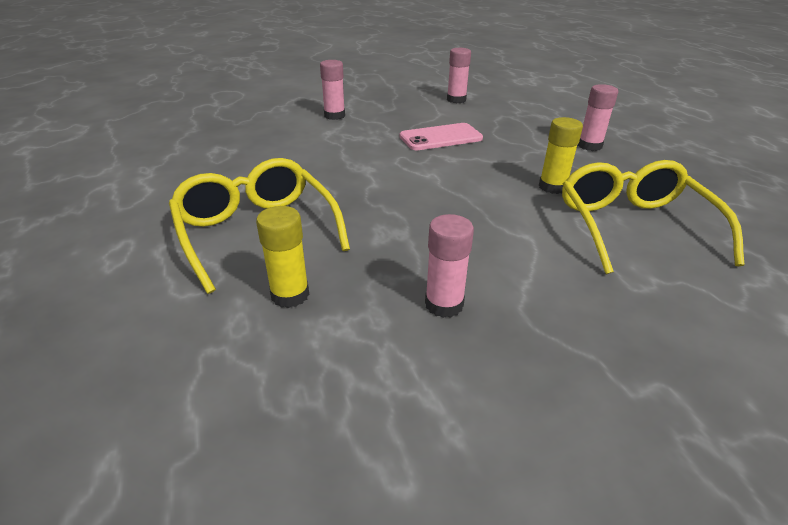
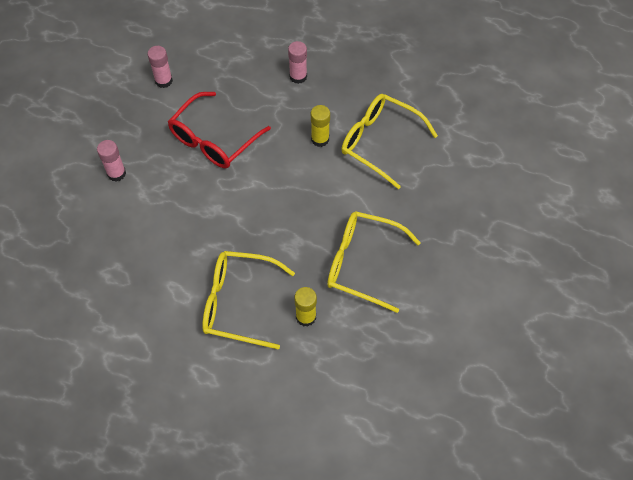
camera: 50 degrees left, 25 degrees up
(441, 138) = (213, 140): pink phone -> red glasses
(444, 304) = (362, 263): pink glue stick -> yellow glasses

